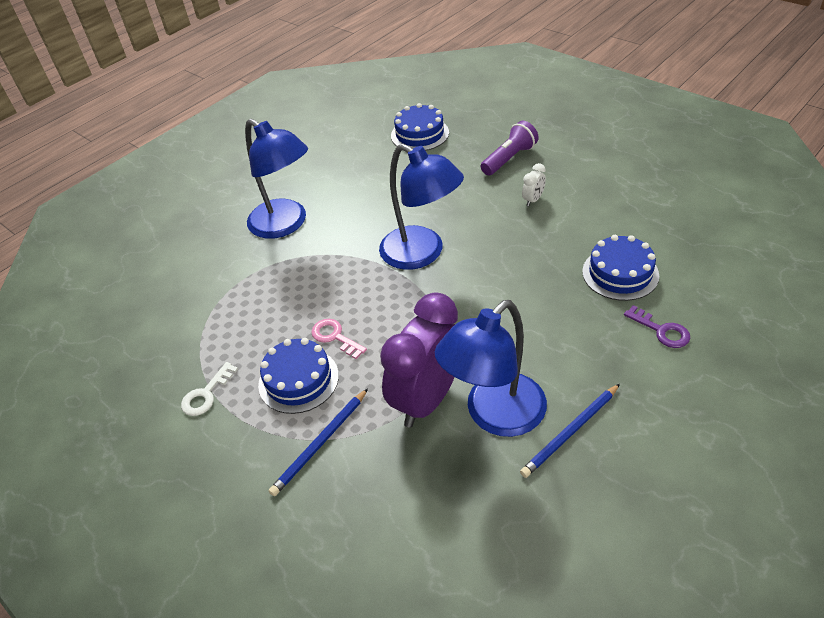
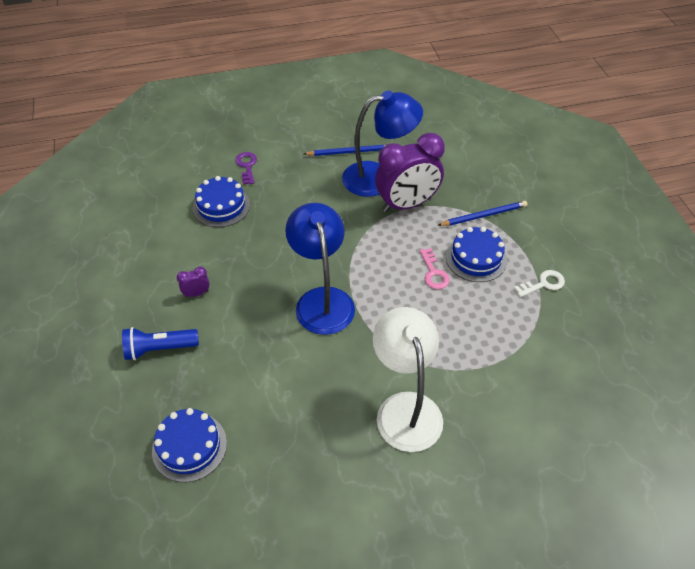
camera: 150 degrees left, 5 degrees up
(285, 225) = (405, 408): blue lamp -> white lamp
(509, 159) = (159, 349): purple flashlight -> blue flashlight
(533, 200) = (196, 293): white clock -> purple clock

